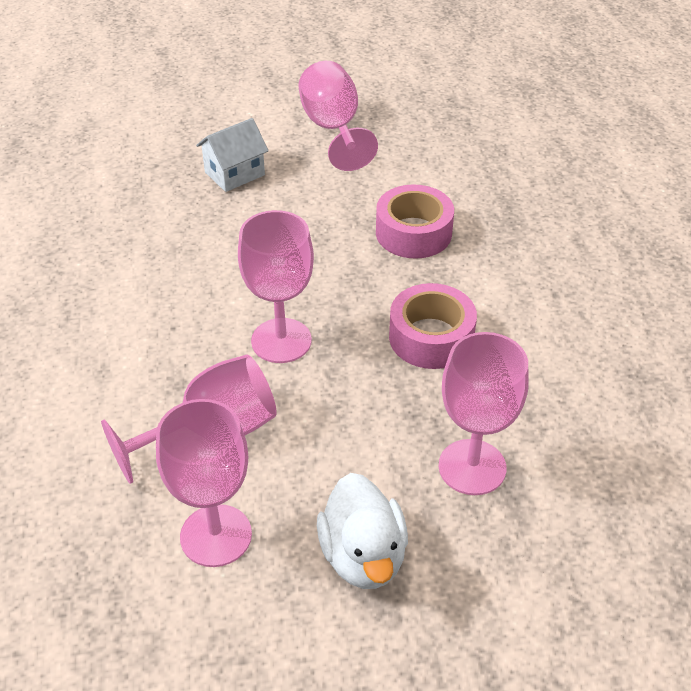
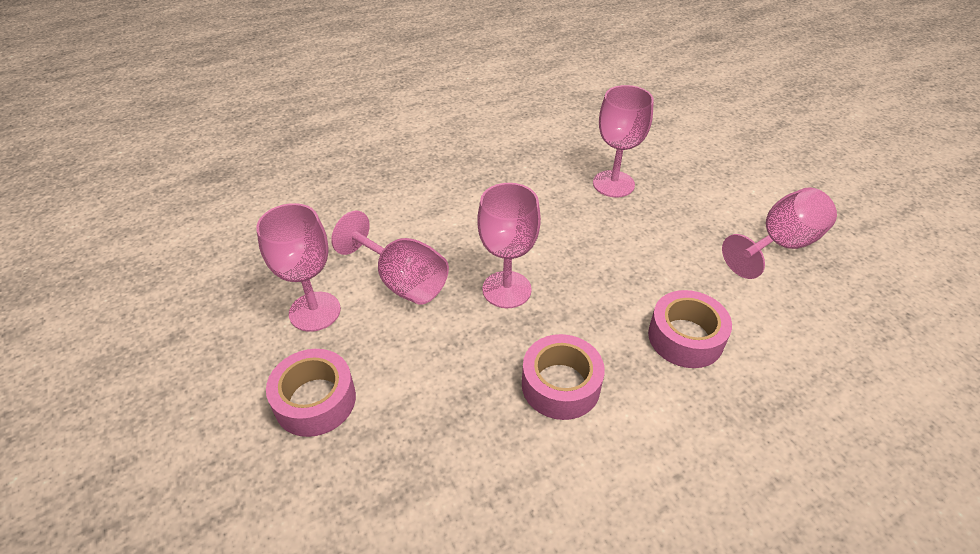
camera: 70 degrees right, 0 degrees up
(234, 174) = (672, 206): white house -> none
(363, 556) = (315, 400): white duck -> pink tape
(472, 467) = (424, 453): pink goblet -> pink goblet (613, 184)

